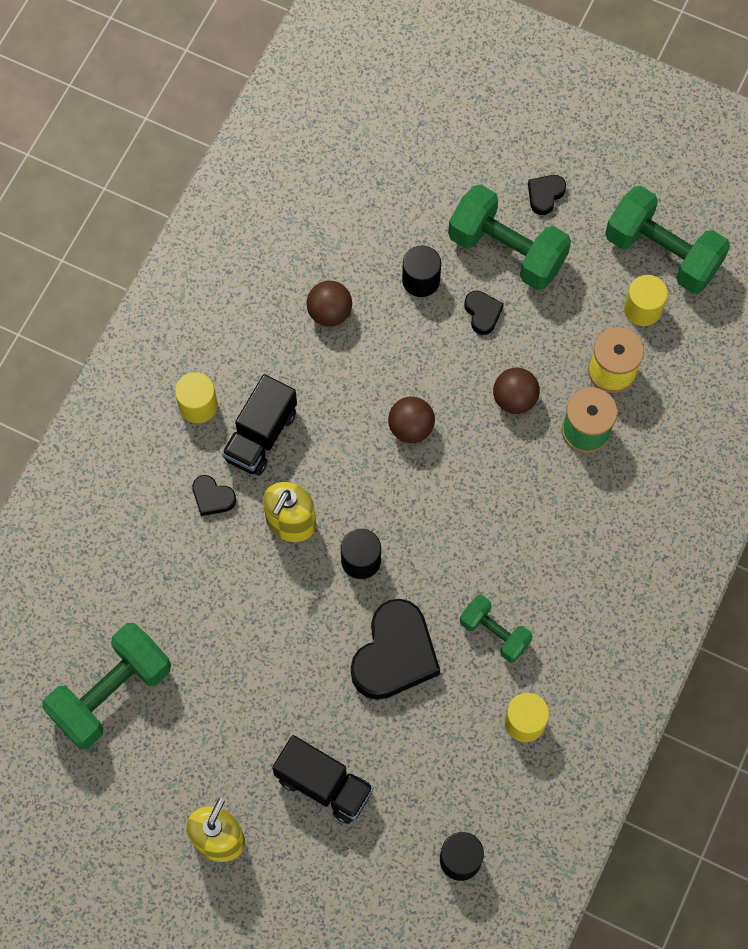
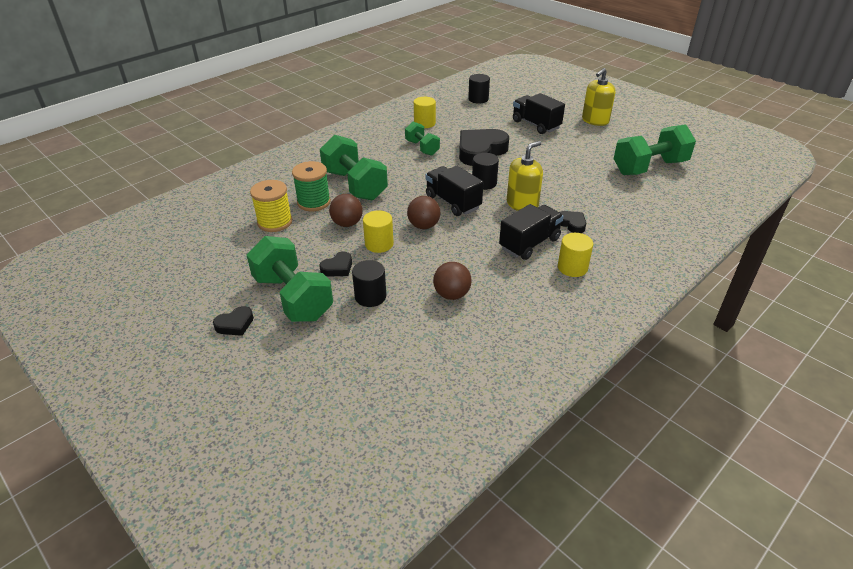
camera: 160 degrees left, 30 degrees down
(390, 495) = (453, 202): none -> black truck
(482, 313) = (337, 268): black heart -> black heart turned 135 degrees counterclockwise
(642, 309) = (227, 245): yellow cylinder -> yellow cylinder (379, 244)
(662, 253) = (185, 269): green dumbbell -> green dumbbell (354, 185)

